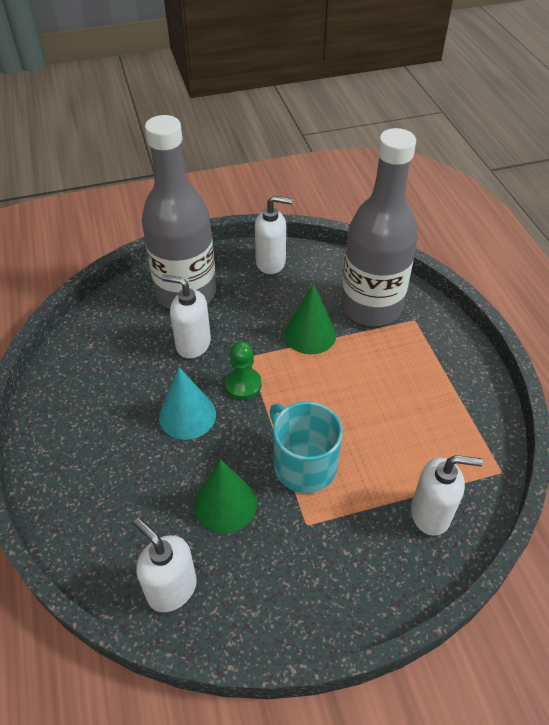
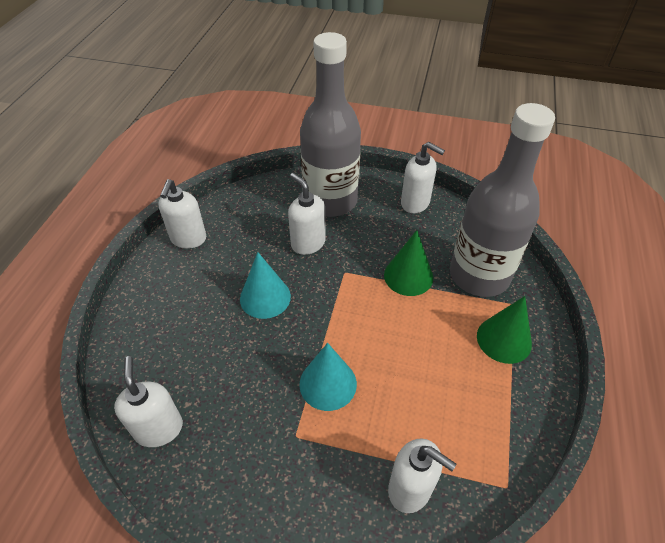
camera: 30 degrees right, 0 degrees up
(60, 394) = (188, 239): none -> white soap dispenser
(225, 504) = (244, 383): green cone -> green cone (504, 339)
(243, 384) = (324, 293): green pawn -> none
(303, 464) = (328, 383): turquoise mug -> turquoise cone

